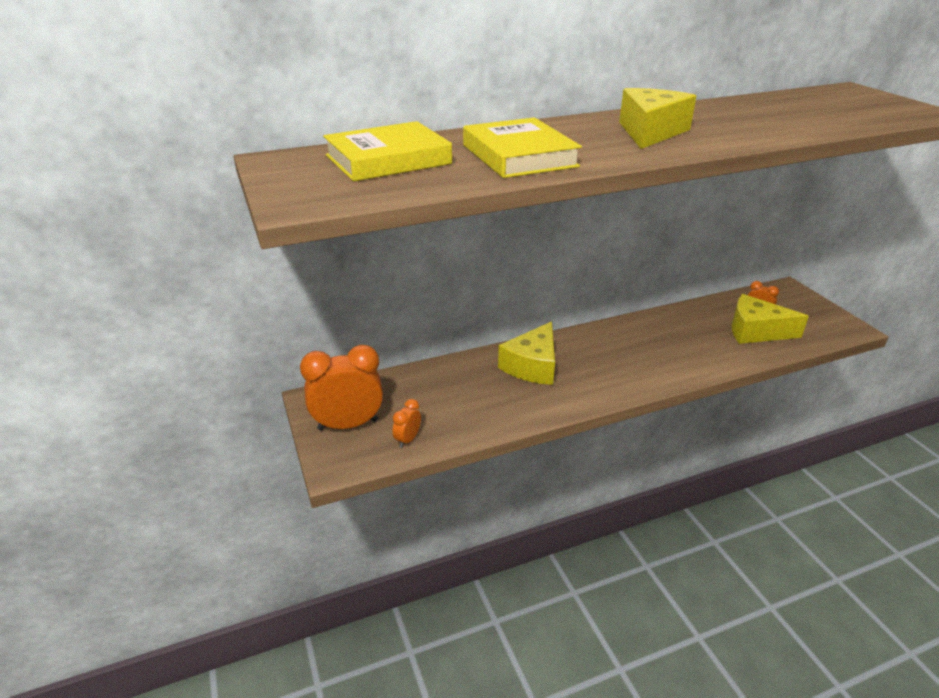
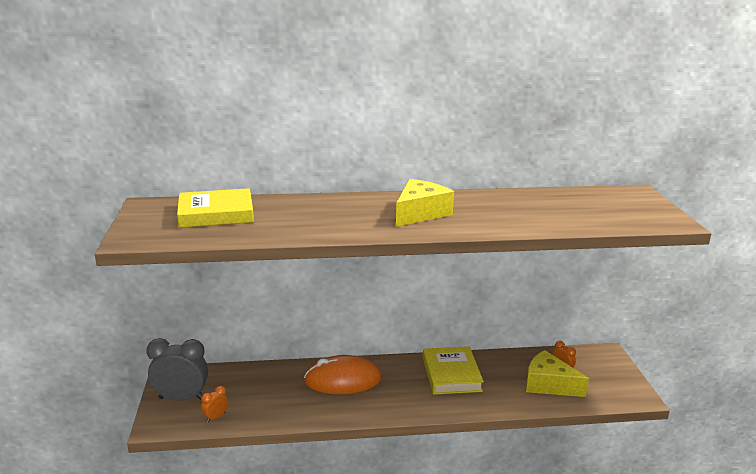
camera: 15 degrees right, 10 degrees down
(348, 425) = (181, 398): orange clock -> grey clock
(519, 156) = (304, 221): yellow book -> yellow book (451, 374)
(532, 366) = (343, 380): yellow cheese -> orange mouse

